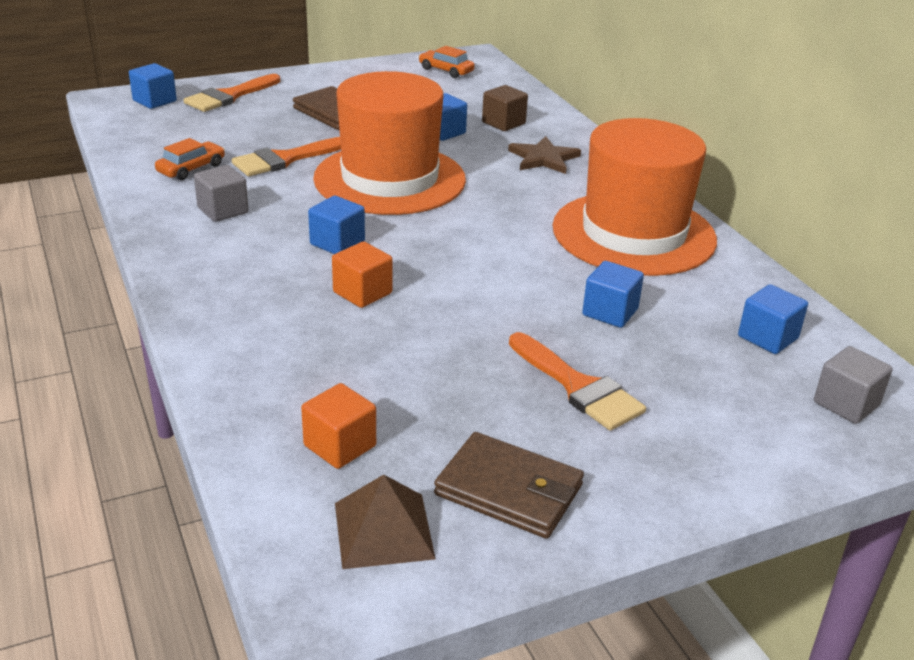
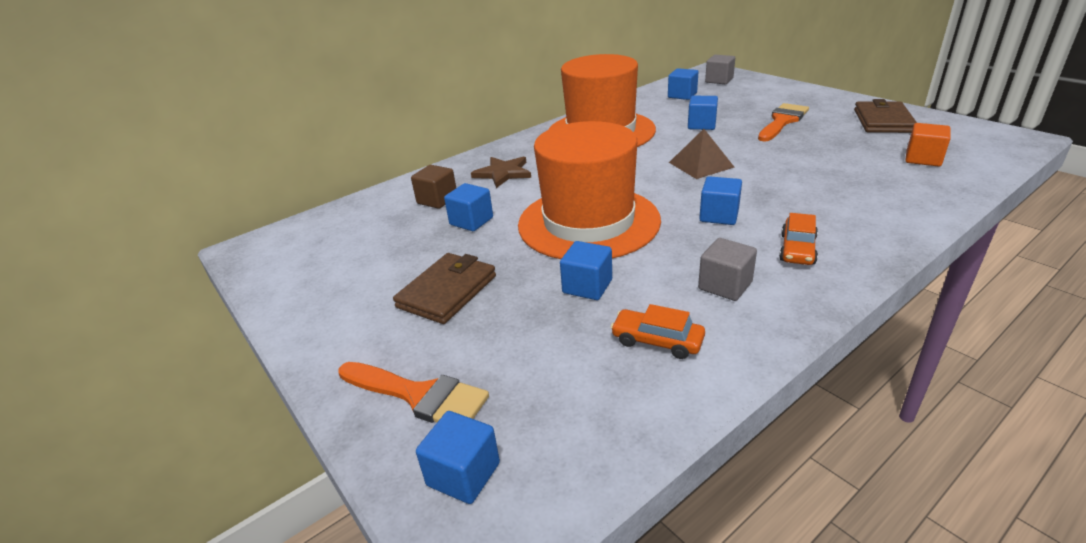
camera: 100 degrees left, 0 degrees up
(285, 159) = (587, 286): orange brush -> blue cube
(362, 293) = (773, 190): orange cube -> none
(383, 530) = (956, 137): brown pyramid -> brown pyramid (701, 164)
(446, 70) = (297, 255): orange car -> orange car (797, 249)

